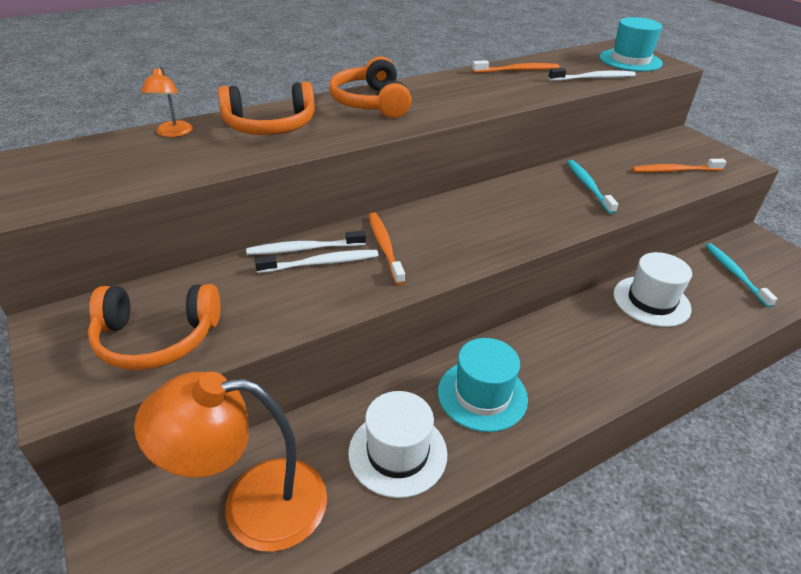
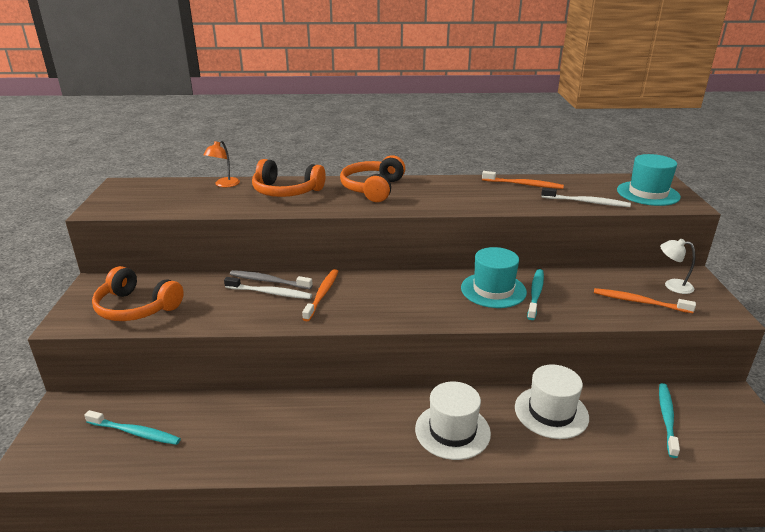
camera: 30 degrees right, 10 degrees down
(253, 505) = (135, 433): orange lamp -> turquoise toothbrush
(303, 249) = (268, 281): white toothbrush -> grey toothbrush
(397, 453) = (244, 440): white hat -> white hat (452, 431)
(482, 395) = (336, 427): turquoise hat -> turquoise hat (493, 290)
(681, 148) = (672, 285): none -> white lamp

